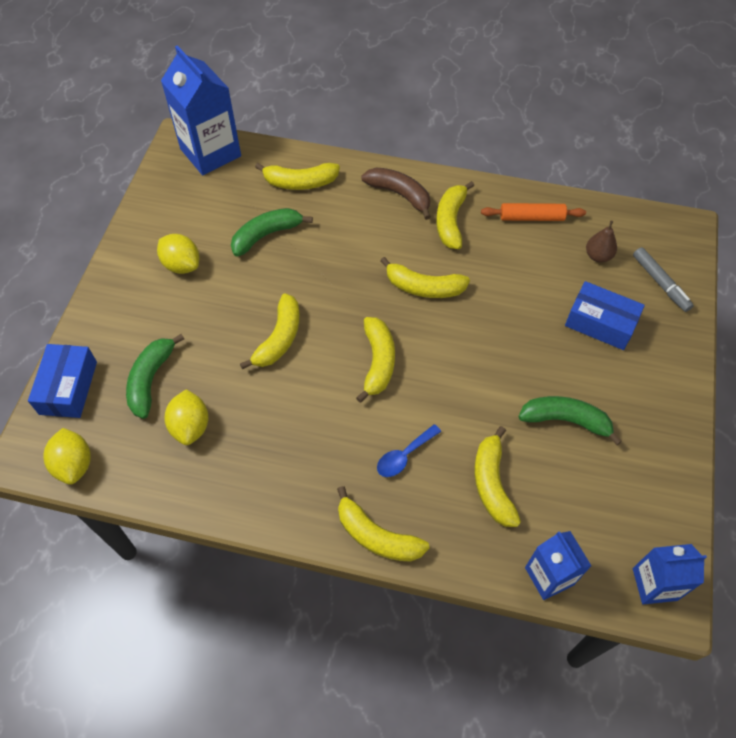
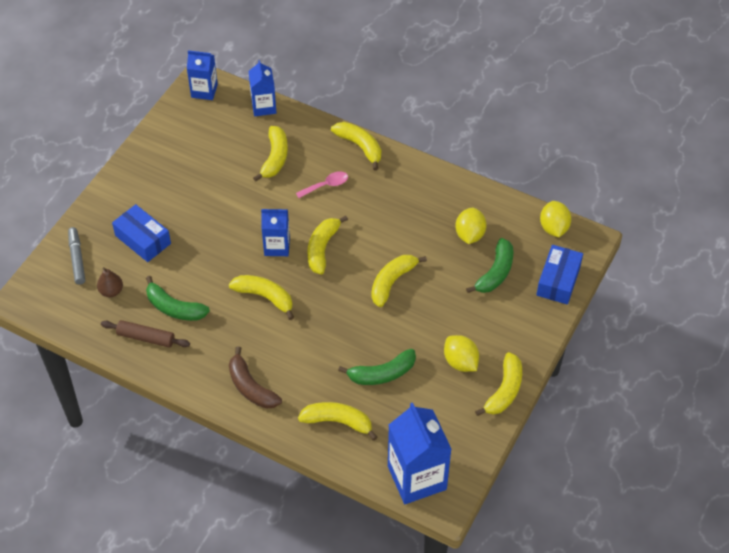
camera: 165 degrees left, 5 degrees down
(404, 456) = (326, 185): blue spoon -> pink spoon
(435, 352) = (277, 246): none -> blue carton
(450, 221) = (217, 350): yellow banana -> yellow banana (504, 391)
(531, 217) = (146, 338): orange rolling pin -> brown rolling pin
(565, 420) = (207, 182): green banana -> green banana (174, 308)

